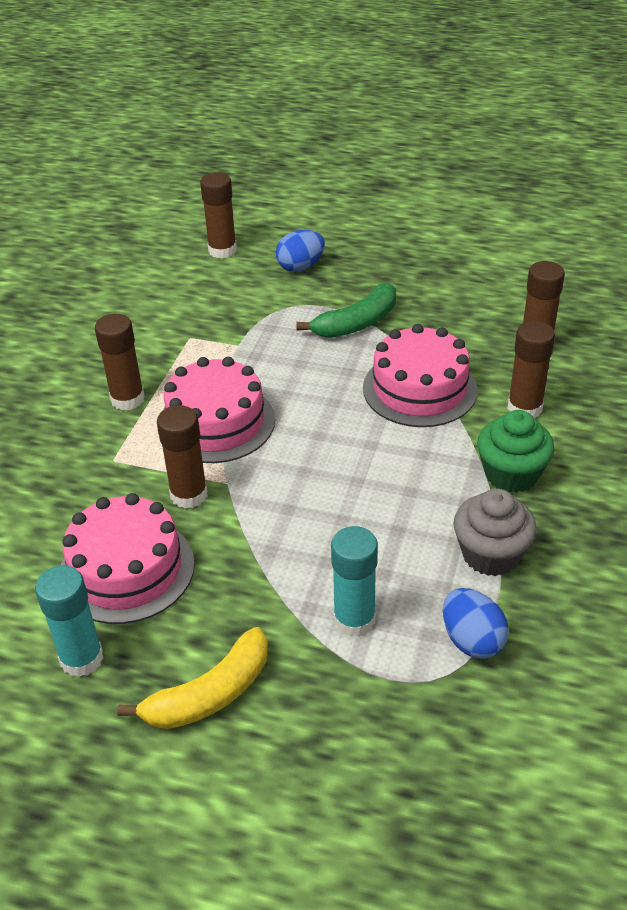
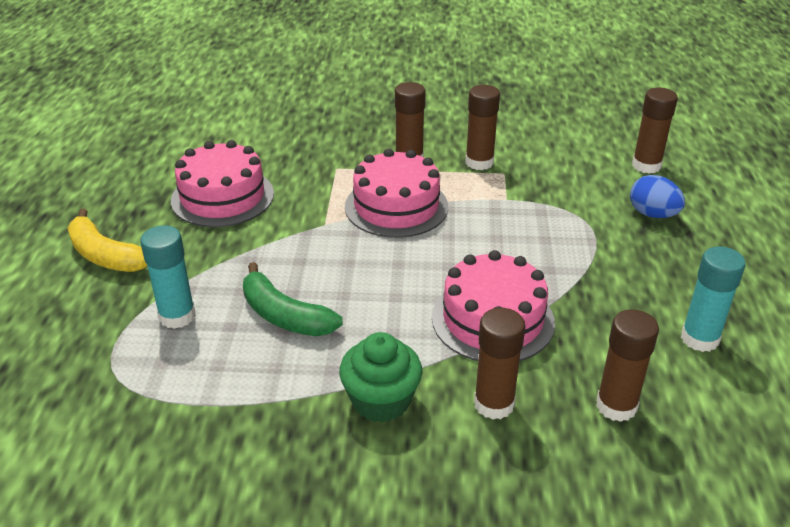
camera: 75 degrees right, 5 degrees down
(82, 658) = (139, 196): turquoise glue stick -> turquoise glue stick (699, 339)
(189, 495) = (305, 209): brown glue stick -> brown glue stick (479, 162)
(356, 323) = (579, 263): green banana -> green banana (284, 315)
(472, 640) = (155, 391): blue egg -> none
(490, 554) = (262, 394): grey cupcake -> none

